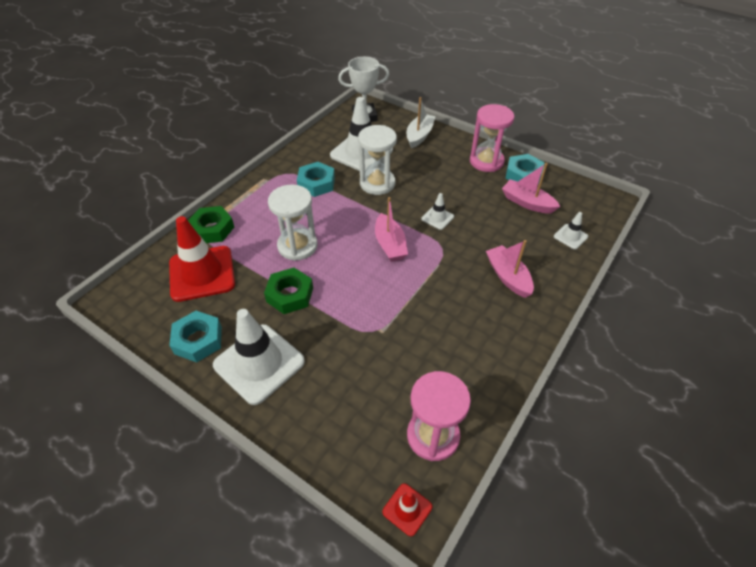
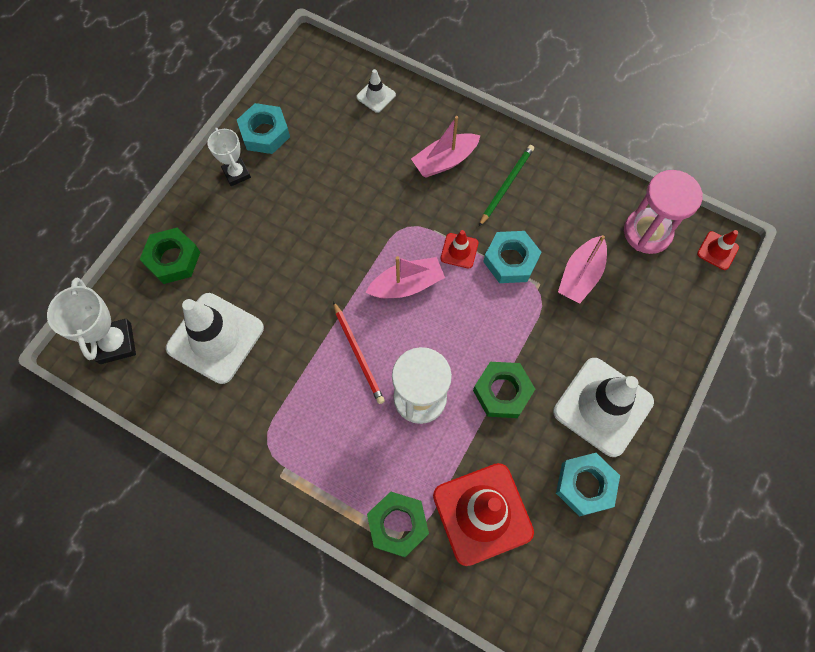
camera: 95 degrees left, 20 degrees up
(316, 183) = (290, 393): turquoise nut -> turquoise nut (510, 260)
(338, 216) = (358, 354): none -> red pencil
(377, 183) = (288, 309): white hourglass -> none
(418, 279) = (459, 251): none -> red traffic cone
(419, 135) = (173, 259): white boat -> green nut
(437, 218) = (354, 232): white traffic cone -> none
(485, 319) = (506, 185): none -> green pencil
(486, 161) = (236, 173): pink hourglass -> white trophy
(527, 203) = (320, 133): pink boat -> pink boat (580, 275)

